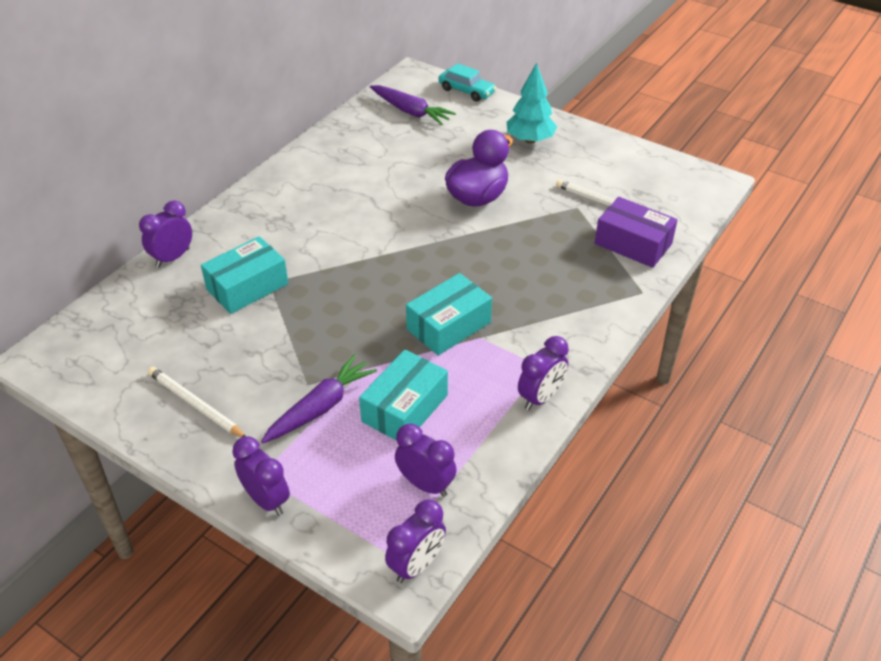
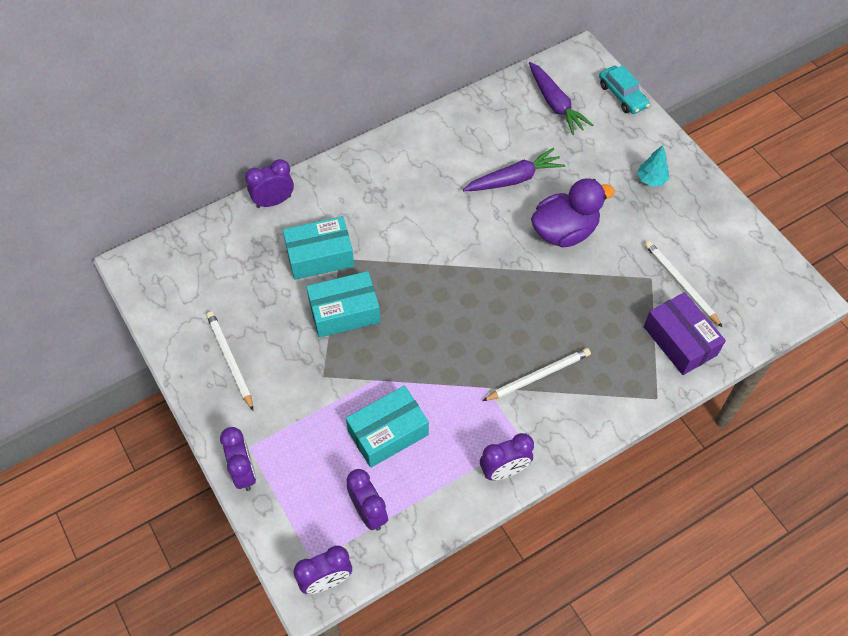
camera: 25 degrees right, 15 degrees up
(320, 407) = (323, 403): purple carrot -> purple carrot (514, 179)
(449, 326) = (465, 365): turquoise box -> turquoise box (344, 312)
(524, 311) = (538, 376): none -> white pencil
(530, 140) = (651, 180): turquoise tree -> turquoise tree, size x0.62

